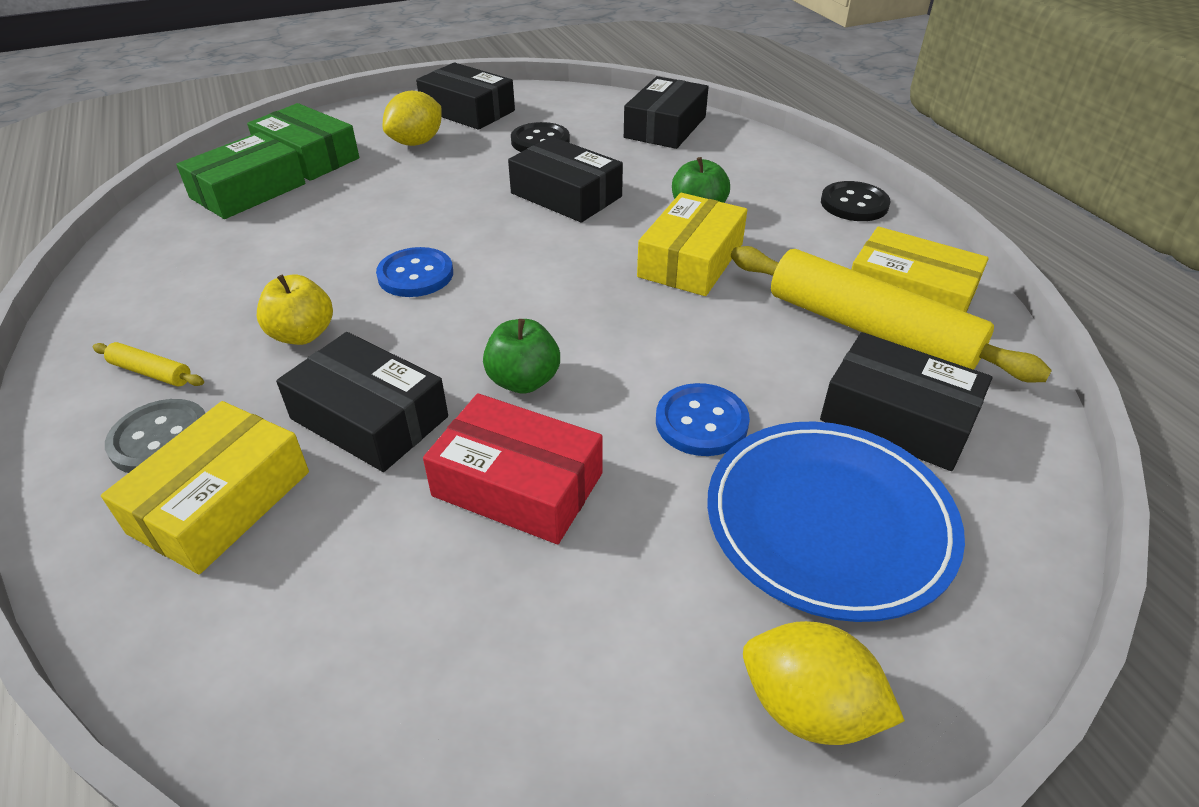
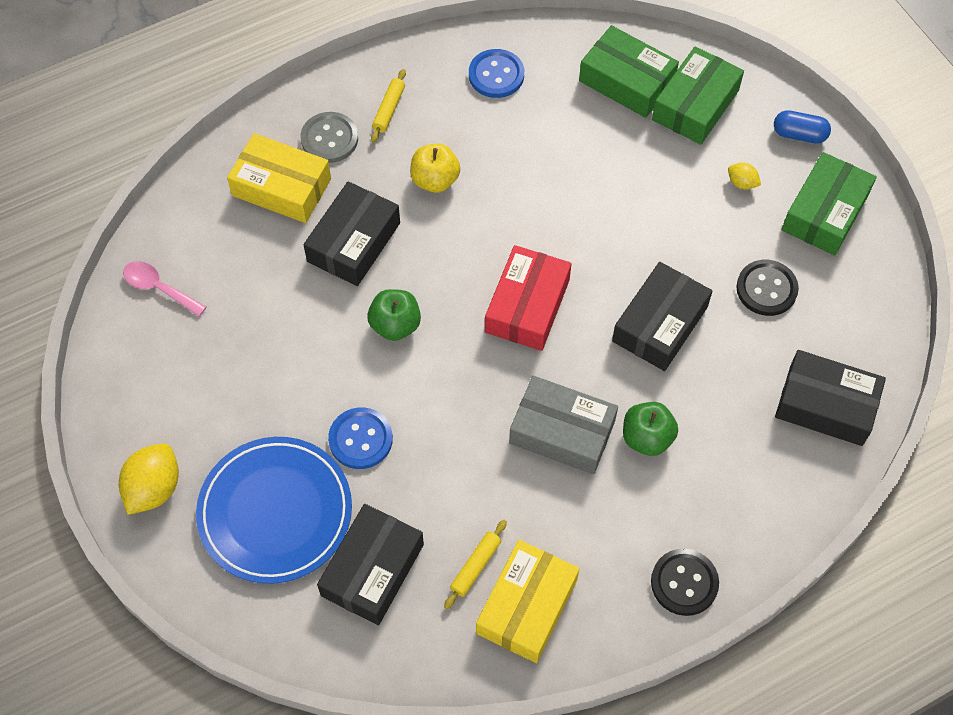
camera: 85 degrees right, 20 degrees up
(359, 705) = (159, 288): none -> pink spoon
(377, 113) = (799, 134): none -> blue capsule
(415, 275) = (516, 232): blue button -> blue button (496, 75)
(416, 142) = (742, 183): yellow lemon -> yellow lemon, size x0.51
(467, 110) = (825, 212): black box -> green box
(518, 484) = (300, 335): red box -> red box (527, 306)
(691, 260) = (562, 432): yellow box -> grey box
(869, 330) = (475, 566): yellow rolling pin -> yellow rolling pin, size x0.41

